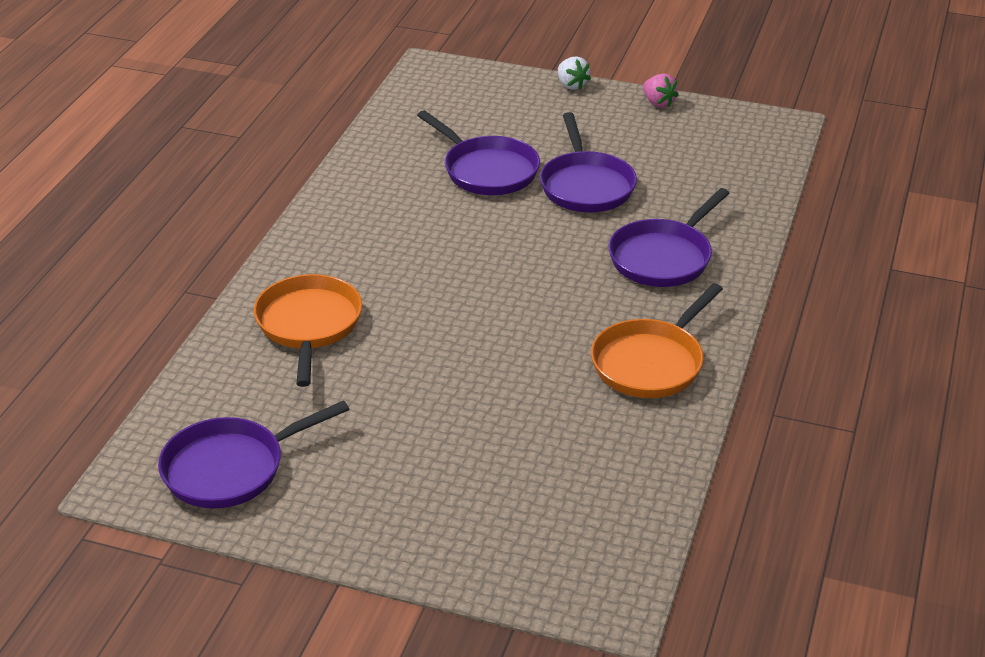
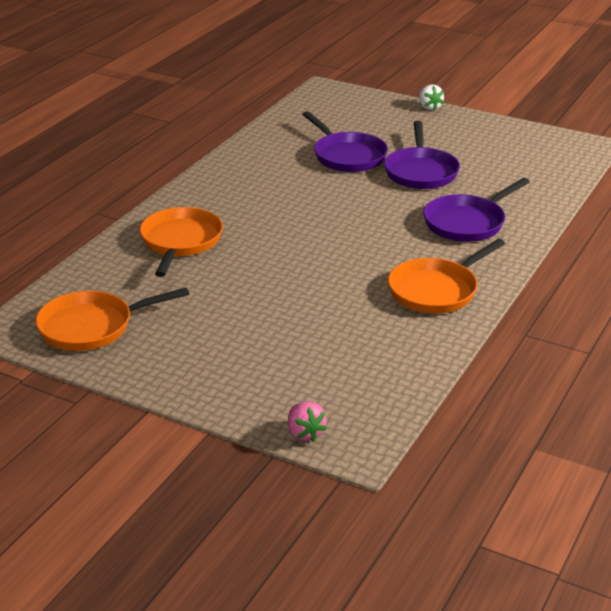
camera: 10 degrees right, 5 degrees down
(231, 468) = (92, 327): purple pan -> orange pan
(658, 103) = (493, 123): pink strawberry -> pink strawberry (305, 433)

